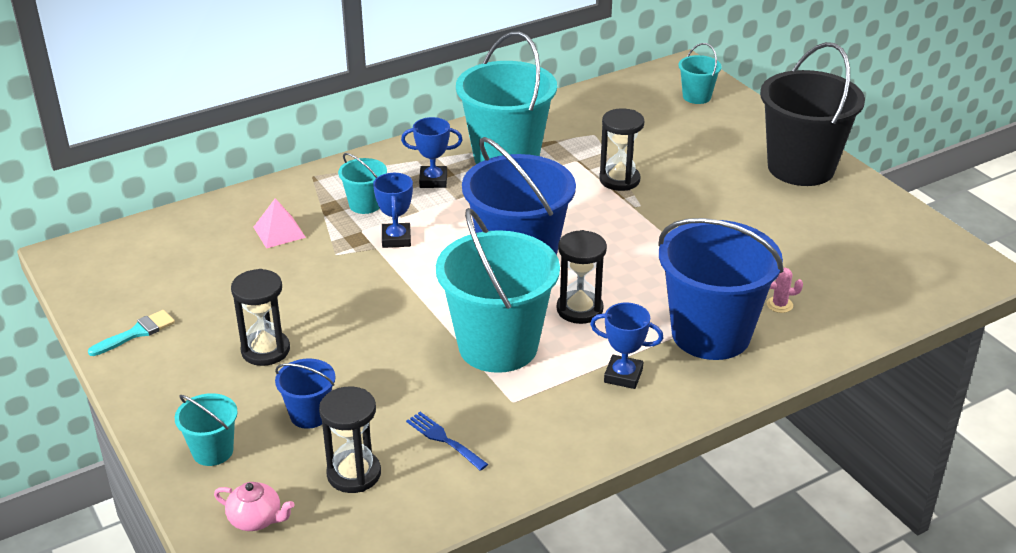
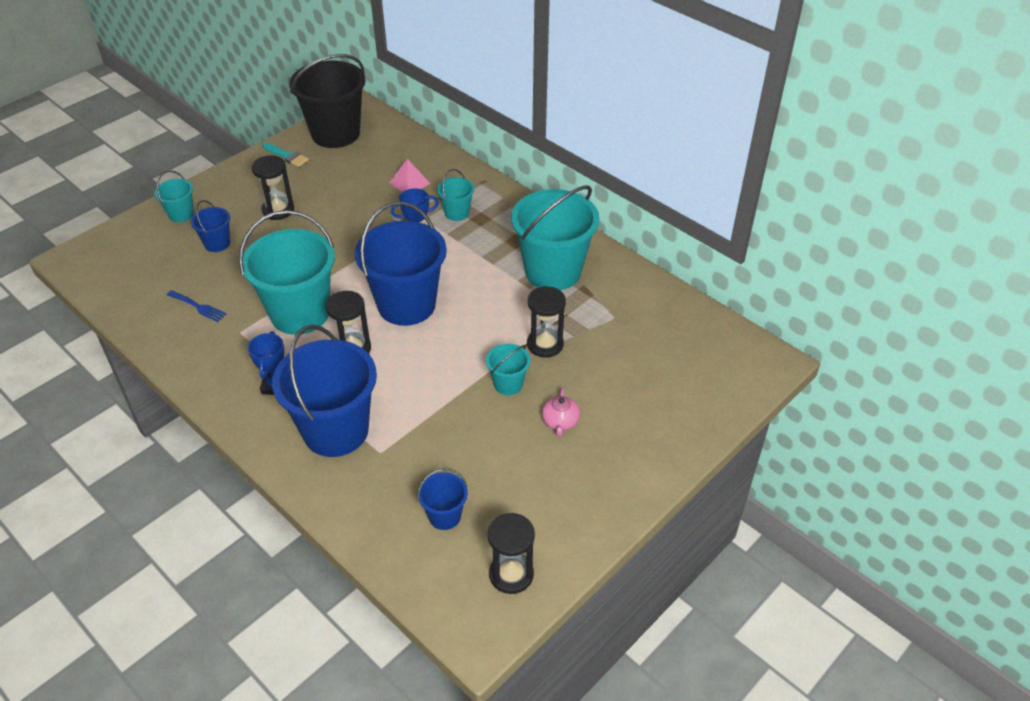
camera: 75 degrees right, 10 degrees up
(256, 519) = (124, 246): pink teapot -> pink teapot (560, 422)
(354, 474) = (164, 275): black hourglass -> black hourglass (511, 574)
(433, 180) = (502, 239): blue trophy -> none
(444, 439) = (198, 307): blue fork -> blue fork turned 90 degrees clockwise
(696, 97) = (719, 378): turquoise bucket -> turquoise bucket (508, 384)
(779, 305) = (386, 472): pink cactus -> none
(801, 168) = (618, 471): black bucket -> black bucket (335, 133)
(843, 273) = (444, 516): none -> blue bucket

